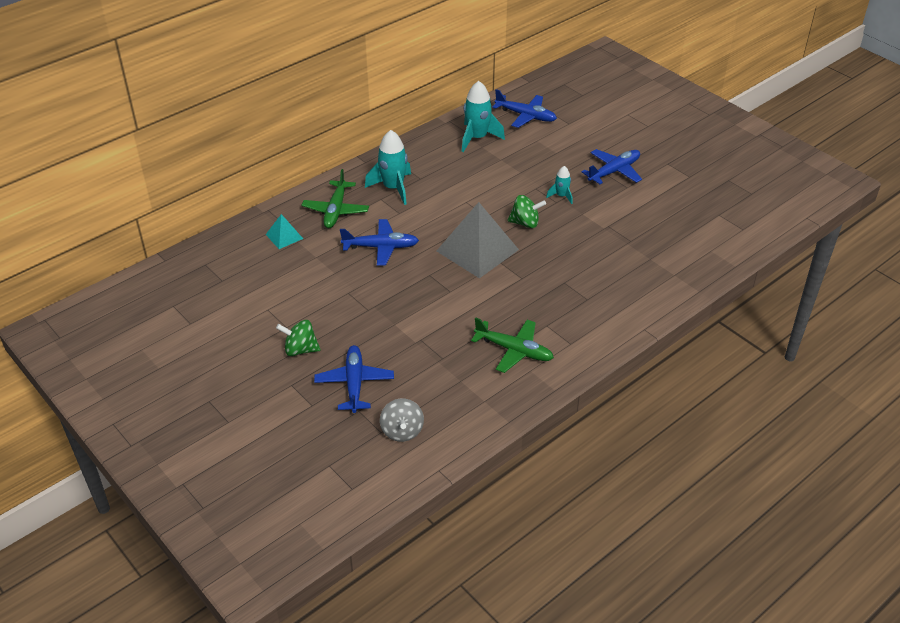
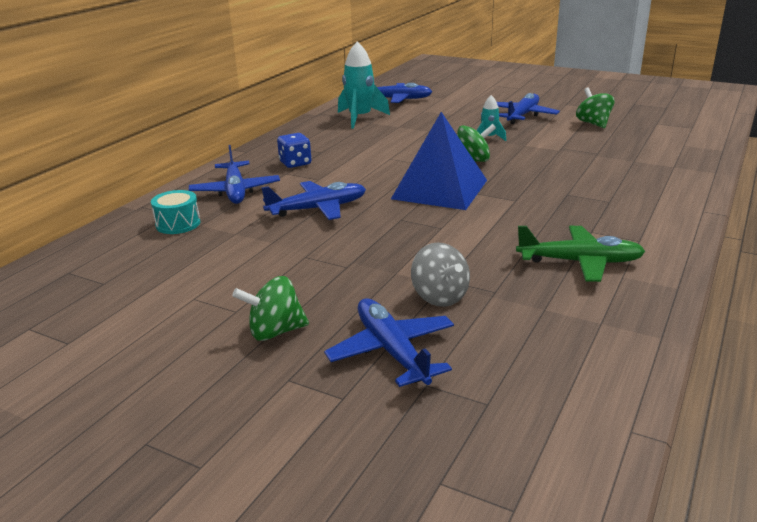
camera: 20 degrees left, 15 degrees down
(284, 236) = (178, 224): turquoise pyramid -> turquoise drum
(336, 210) = (235, 191): green plane -> blue plane
(393, 188) = (295, 163): turquoise rocket -> blue dice
(402, 431) = (520, 393): grey spinning top -> grey spinning top (439, 297)
(477, 250) = (439, 189): grey pyramid -> blue pyramid
(664, 200) = (593, 123): none -> green spinning top

